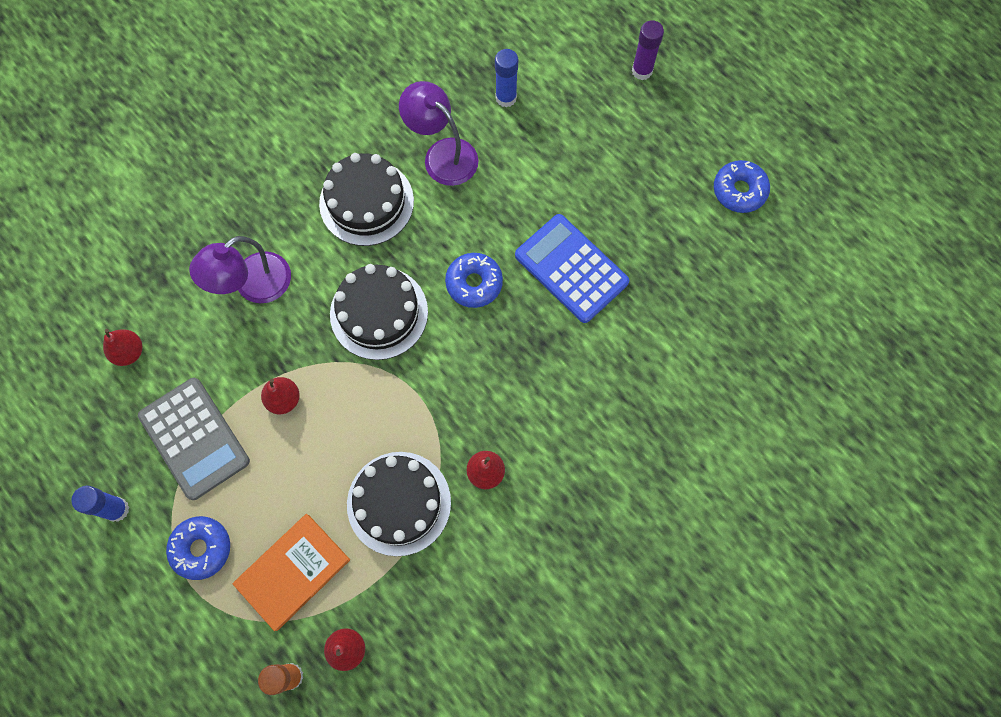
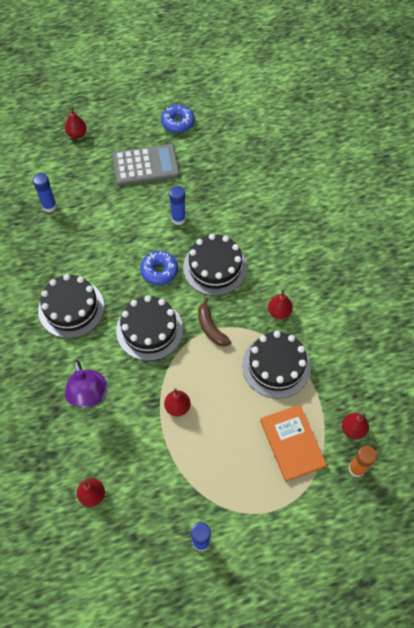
camera: 65 degrees left, 10 degrees down
(194, 438) = (176, 472): grey calculator -> grey calculator (145, 165)
(201, 548) = (253, 495): blue donut -> none
(418, 390) = (211, 328): none -> brown banana
(442, 154) = (65, 254): purple lamp -> none
(516, 353) = (215, 267): none -> black cake
(571, 269) = (178, 219): blue calculator -> blue glue stick
(642, 71) = (77, 134): purple glue stick -> red pear

